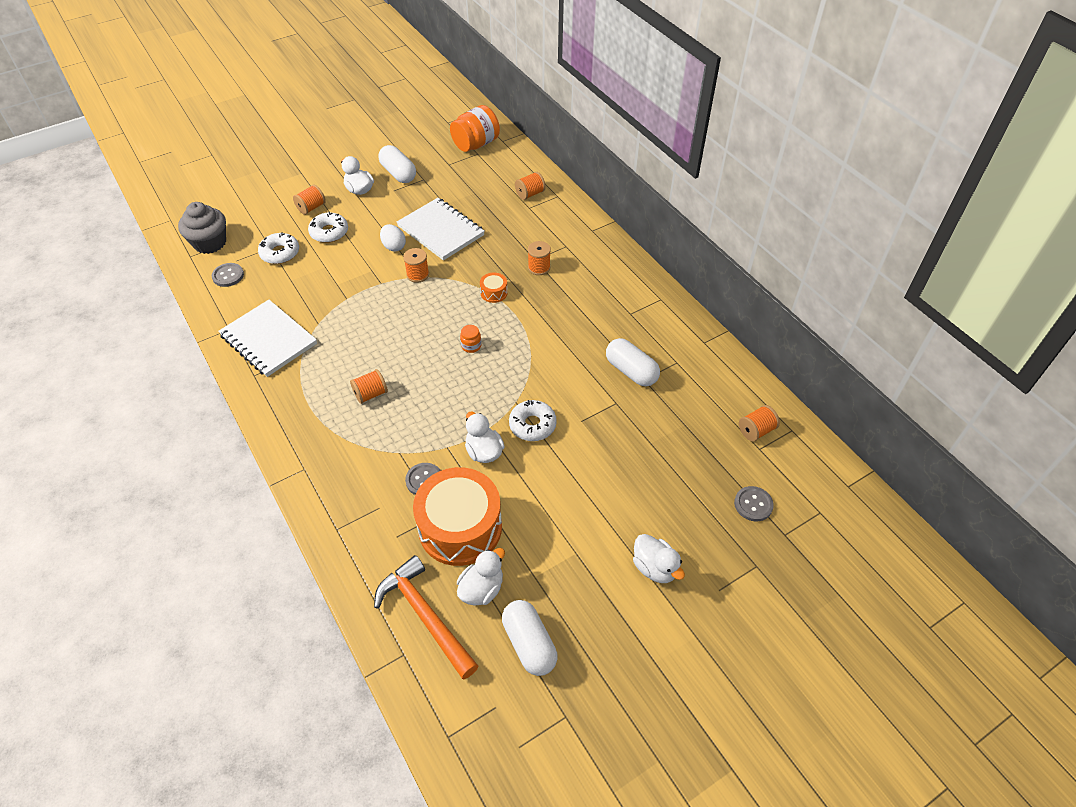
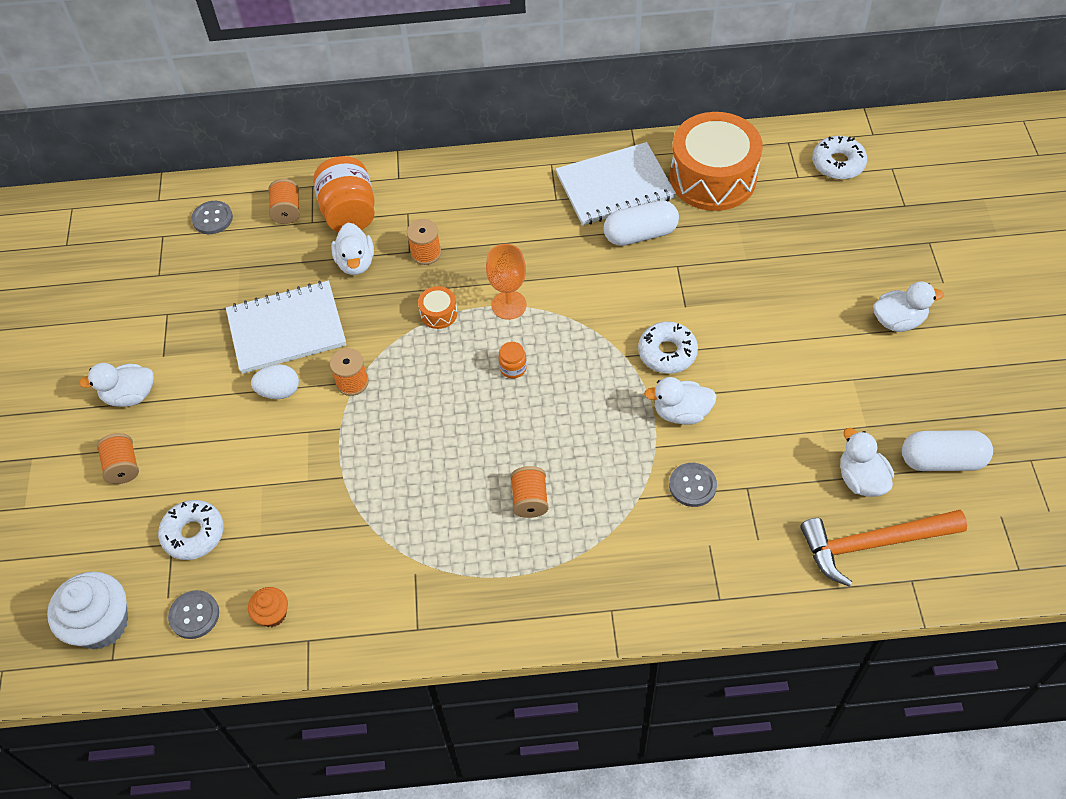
camera: 60 degrees left, 5 degrees up
(210, 243) = (101, 624): grey cupcake -> white cupcake
(240, 307) = (272, 614): none -> orange cupcake
(268, 340) = (361, 594): white notebook -> white notebook (615, 187)
(329, 232) = (194, 459): white donut -> white donut (838, 163)
(398, 173) = (131, 338): white capsule -> none
(460, 527) = (774, 472): orange drum -> orange drum (713, 178)
(476, 144) = (141, 230): orange jar -> orange jar (349, 213)
(510, 239) = (356, 262): none -> white duck
(522, 324) = (509, 305): none -> orange goblet
(753, 504) = (860, 212): grey button -> grey button (212, 218)
(756, 430) = (774, 169): orange spool -> none

